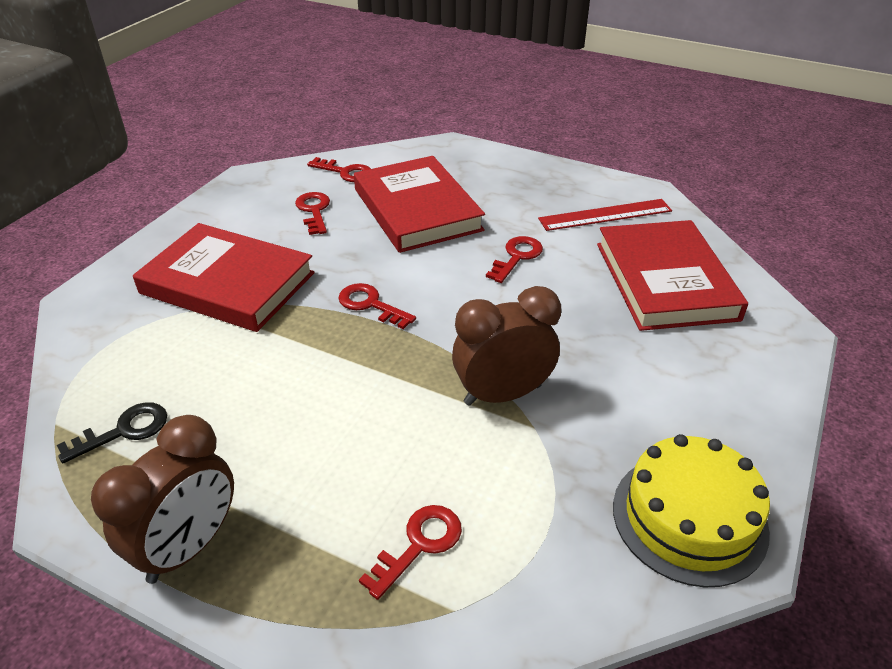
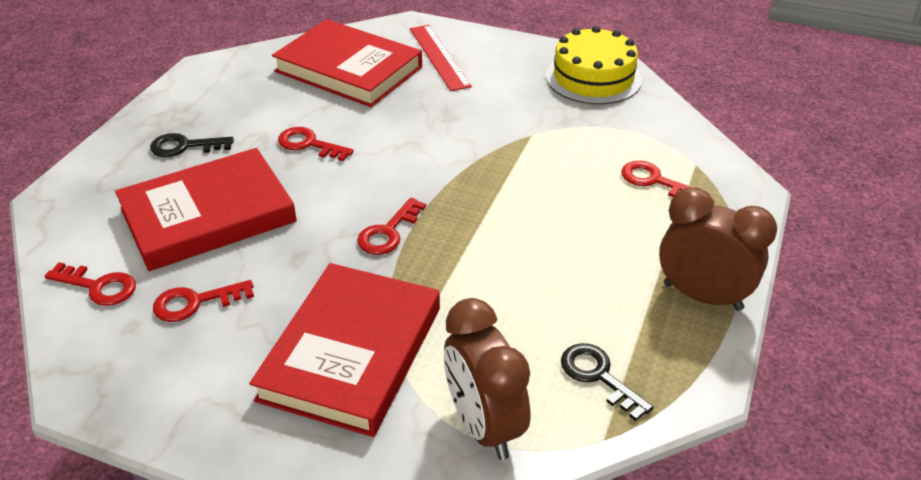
camera: 95 degrees left, 0 degrees up
(345, 172) = (98, 286): red key -> red key turned 90 degrees clockwise
(502, 394) = (500, 149): brown clock -> brown clock (484, 426)
(515, 192) = (184, 146): none -> black key
(605, 215) = (240, 93): red ruler -> red ruler (439, 57)
(665, 280) = (348, 69): red book -> red book turned 45 degrees clockwise

